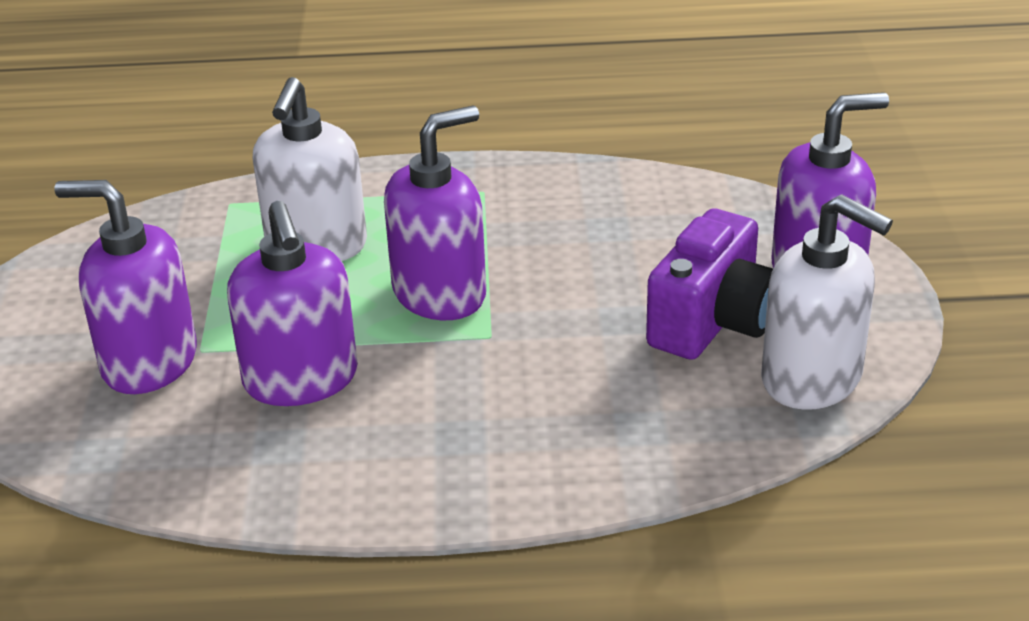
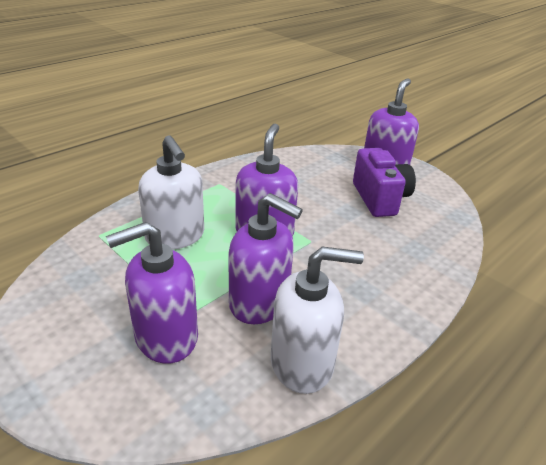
camera: 45 degrees left, 0 degrees up
(812, 379) = (438, 204): white soap dispenser -> white soap dispenser (302, 363)

